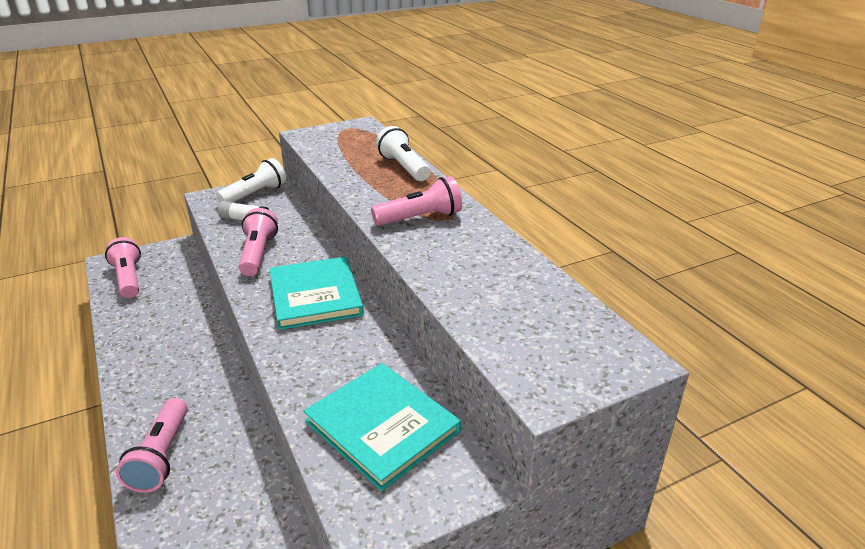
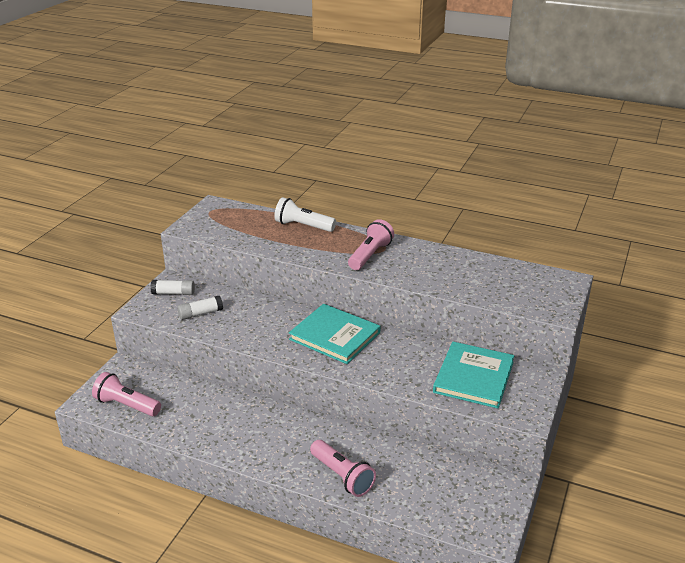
camera: 40 degrees left, 0 degrees up
(255, 194) = (174, 293): white flashlight -> white glue stick
(258, 254) = (254, 330): pink flashlight -> none
(382, 426) = (473, 377): turquoise book -> turquoise book turned 75 degrees counterclockwise

